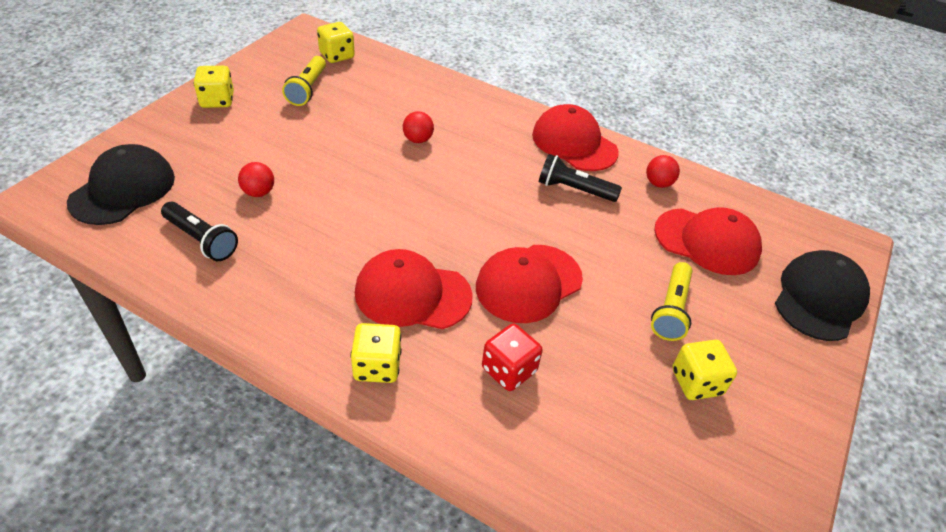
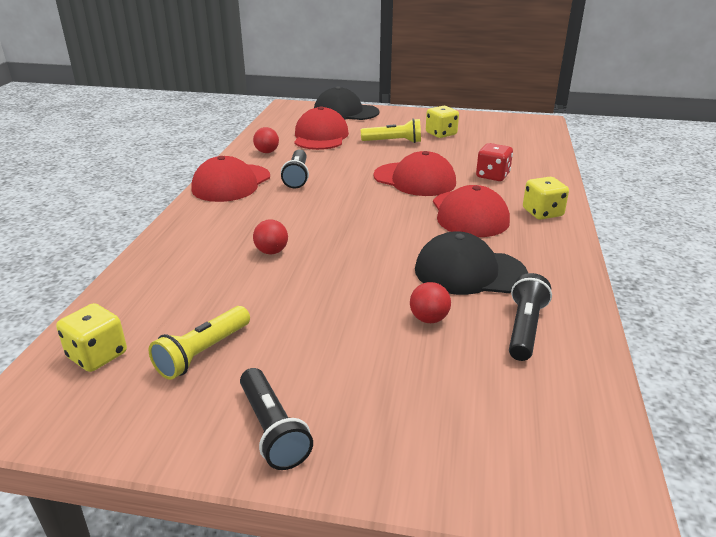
camera: 105 degrees left, 15 degrees down
(123, 189) = (518, 426): black cap -> black cap (469, 272)
(217, 100) = (272, 429): yellow dice -> black flashlight
(307, 89) = (203, 353): yellow flashlight -> yellow flashlight turned 135 degrees clockwise

